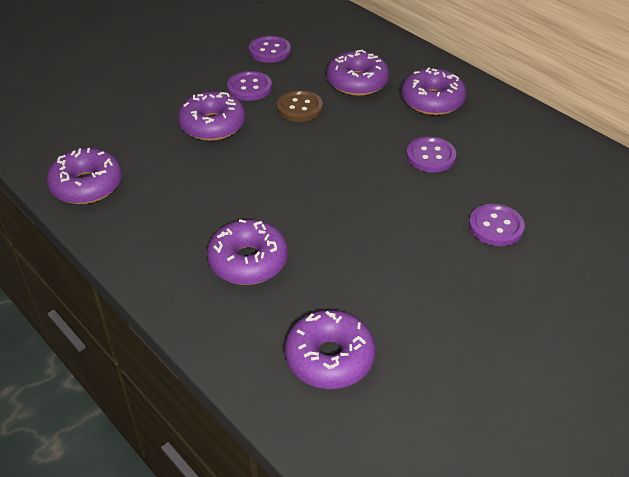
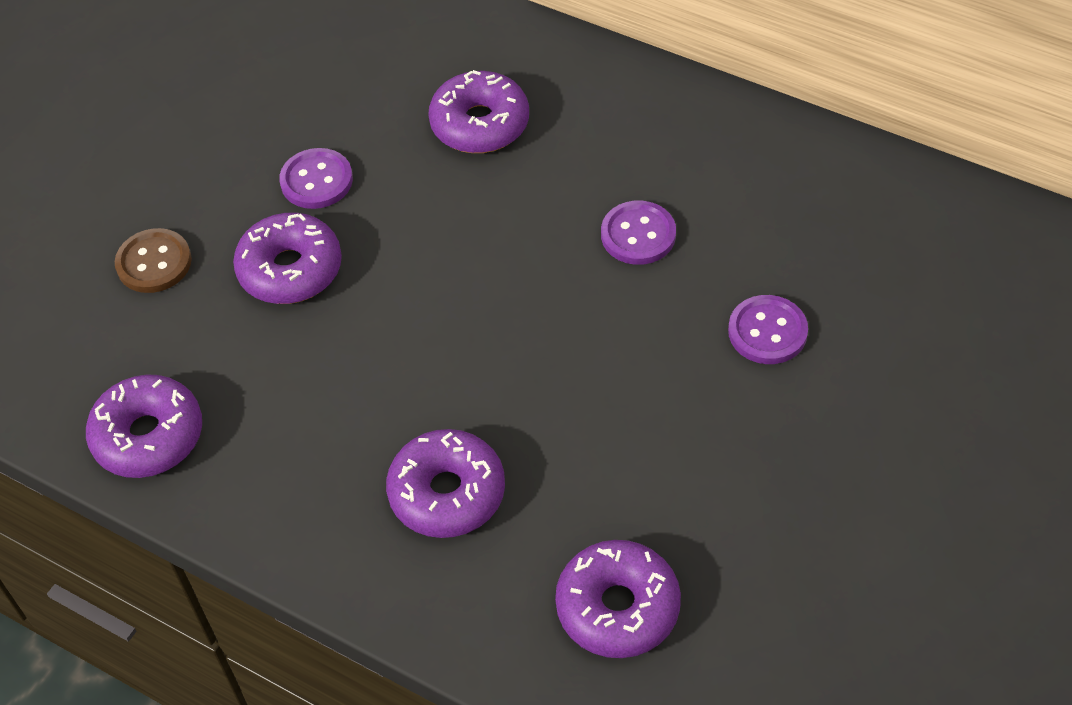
camera: 15 degrees left, 10 degrees up
(269, 51) = (317, 97): purple button -> none
(299, 108) = (410, 198): brown button -> brown button (154, 263)
(432, 101) = (606, 129): purple donut -> none

